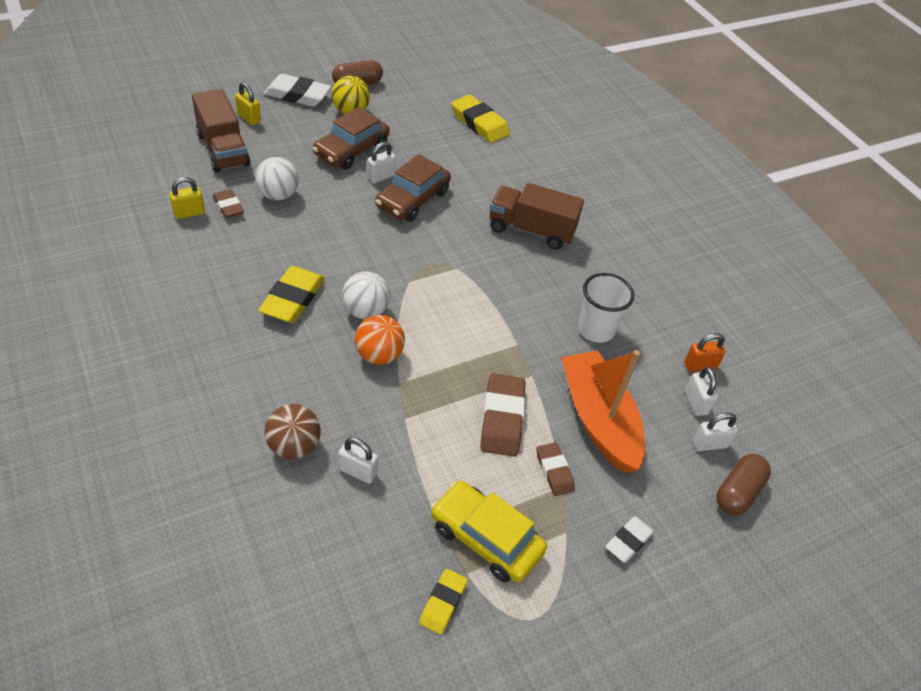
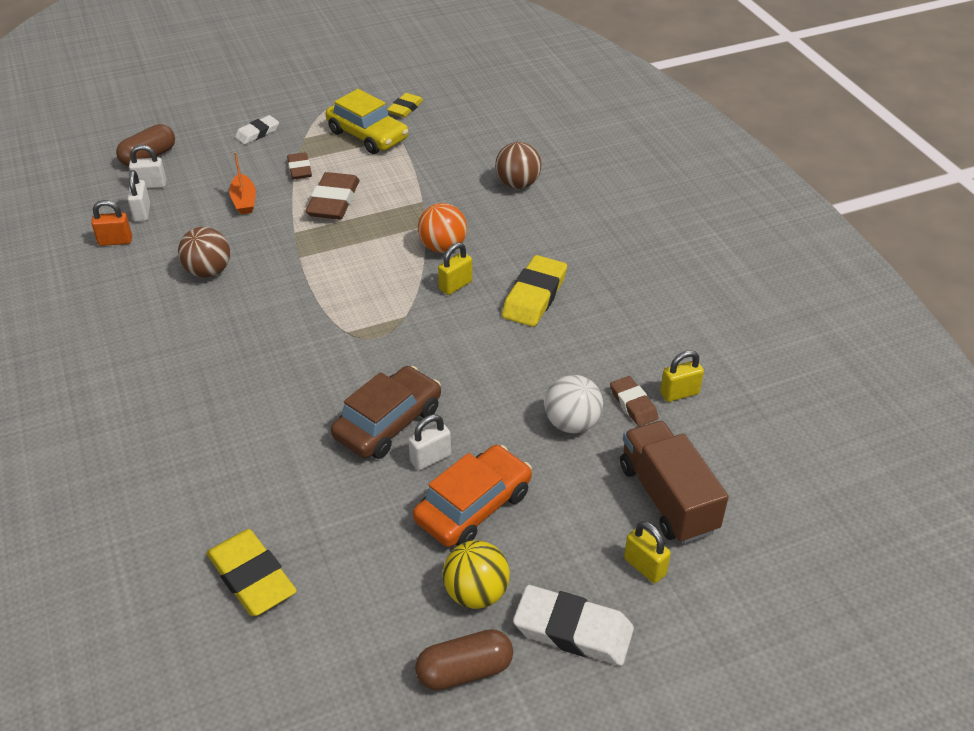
camera: 170 degrees left, 5 degrees down
(351, 150) = (473, 506): brown car -> orange car
(358, 471) = (464, 169): white padlock -> none
(365, 311) = (455, 285): white ball -> yellow padlock
(531, 230) = (236, 382): brown truck -> none
(596, 330) = (208, 271): white cup -> brown ball
(598, 419) = (244, 201): orange boat -> orange boat, size x0.46

